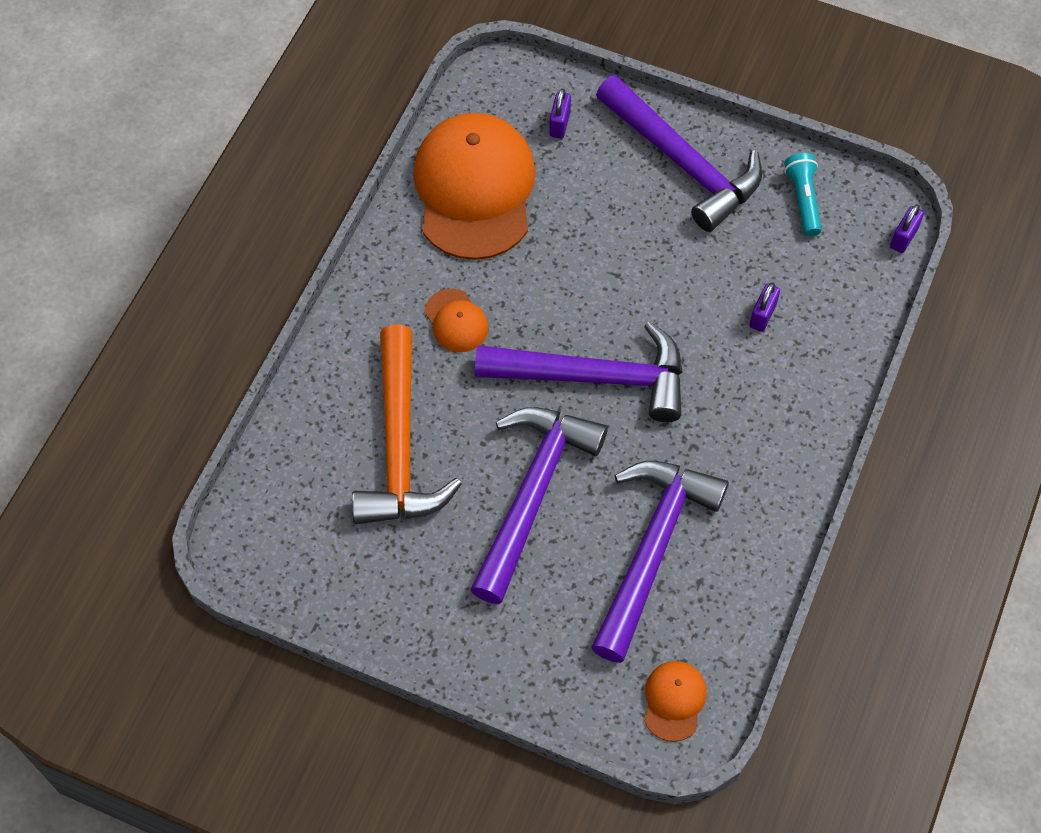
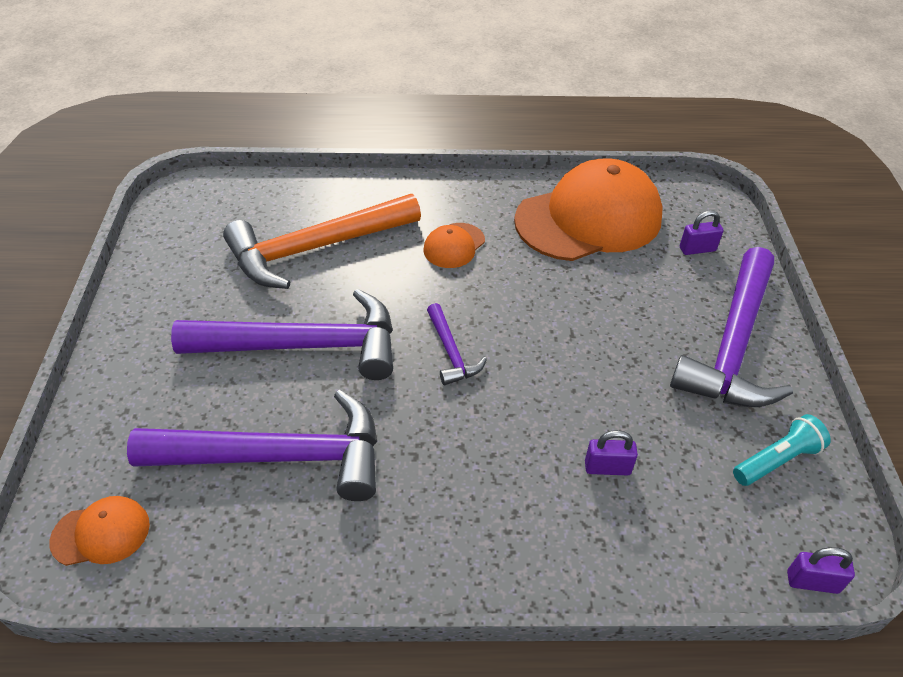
camera: 65 degrees right, 15 degrees down
(595, 377) = (451, 352): purple hammer -> purple hammer, size x0.46

